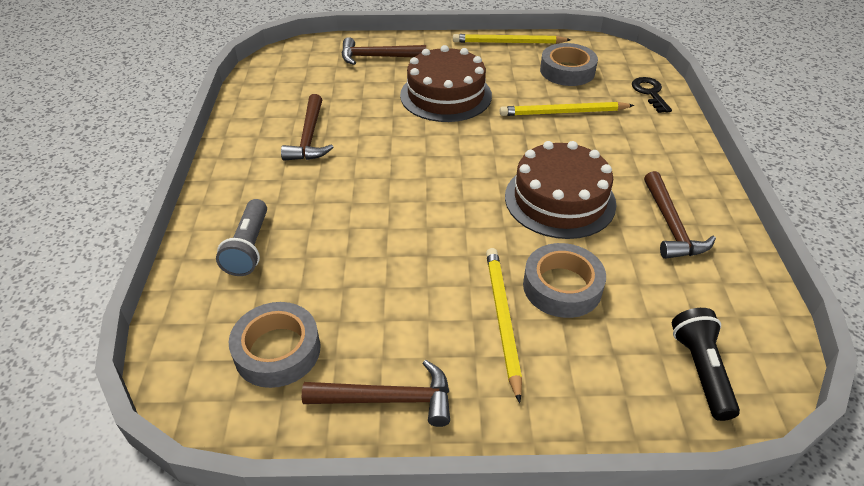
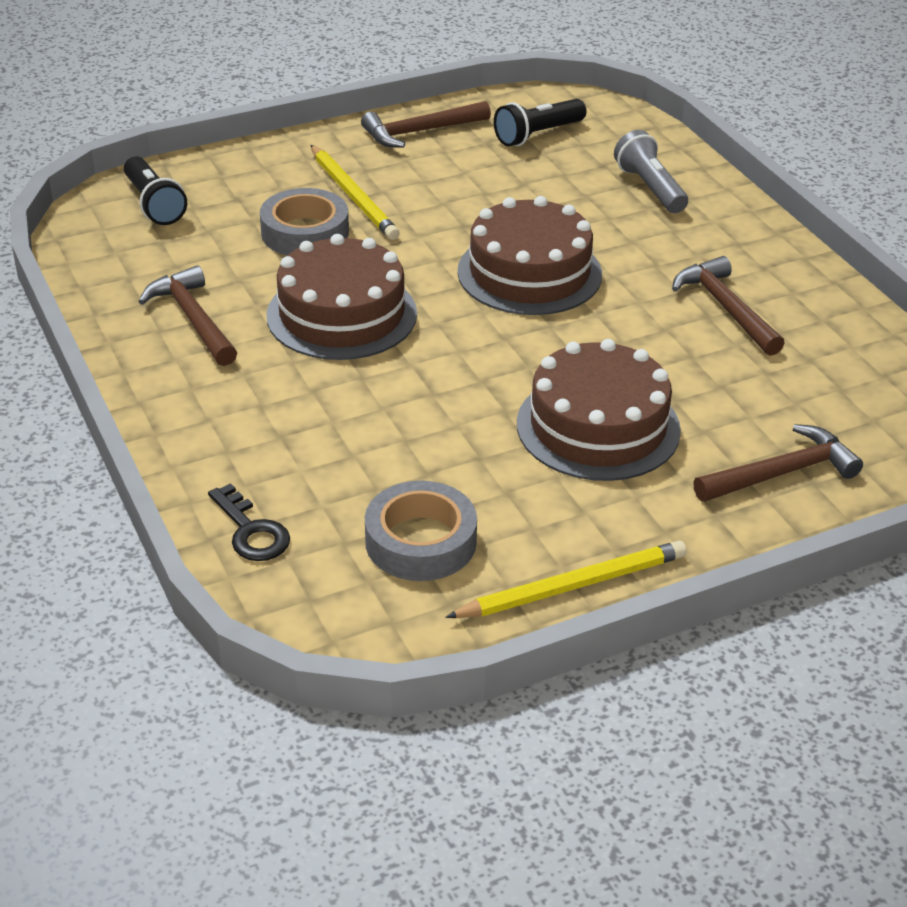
camera: 155 degrees right, 5 degrees down
(277, 350) = (538, 135): grey tape -> black flashlight
(409, 196) = (529, 273): none -> brown cake
(563, 112) = (390, 446): yellow pencil -> none

